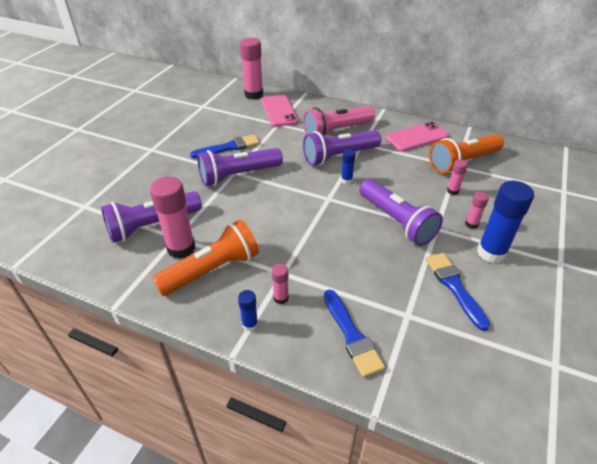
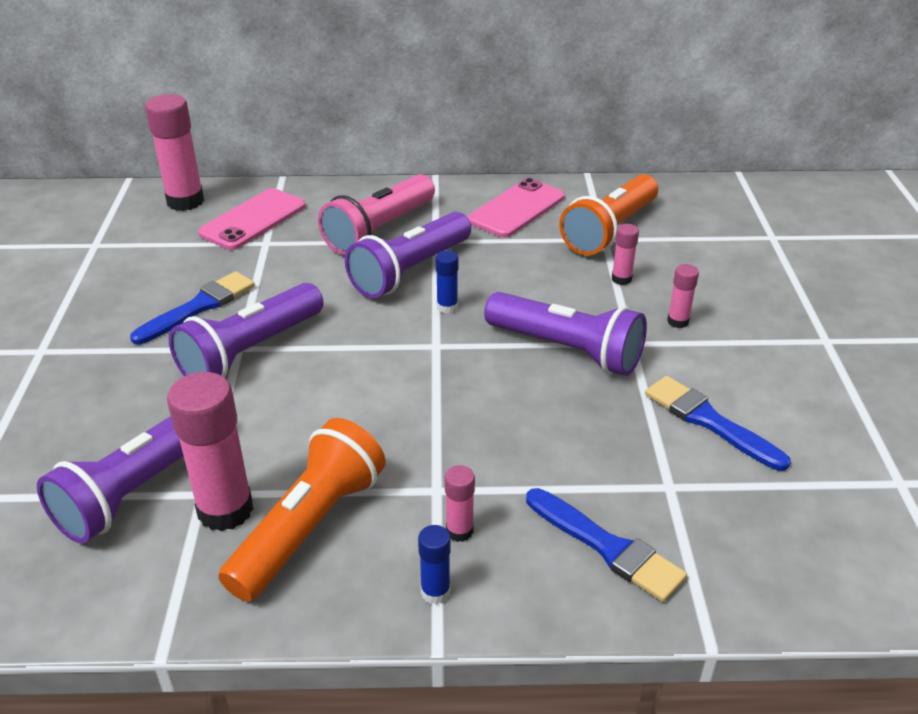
camera: 25 degrees left, 5 degrees down
(279, 111) = (253, 220): pink phone -> pink phone turned 75 degrees clockwise
(491, 253) = (729, 355): blue glue stick -> none

